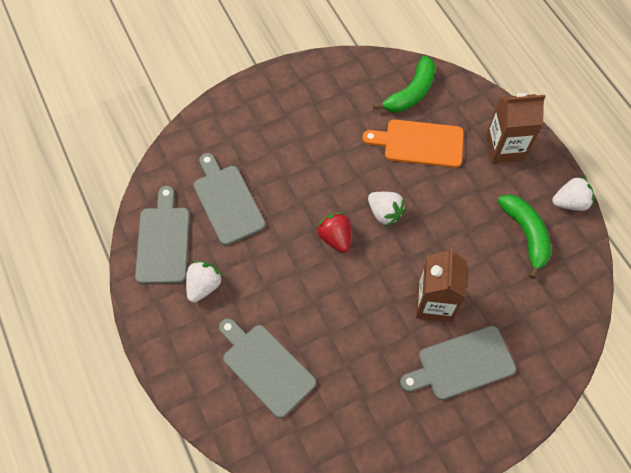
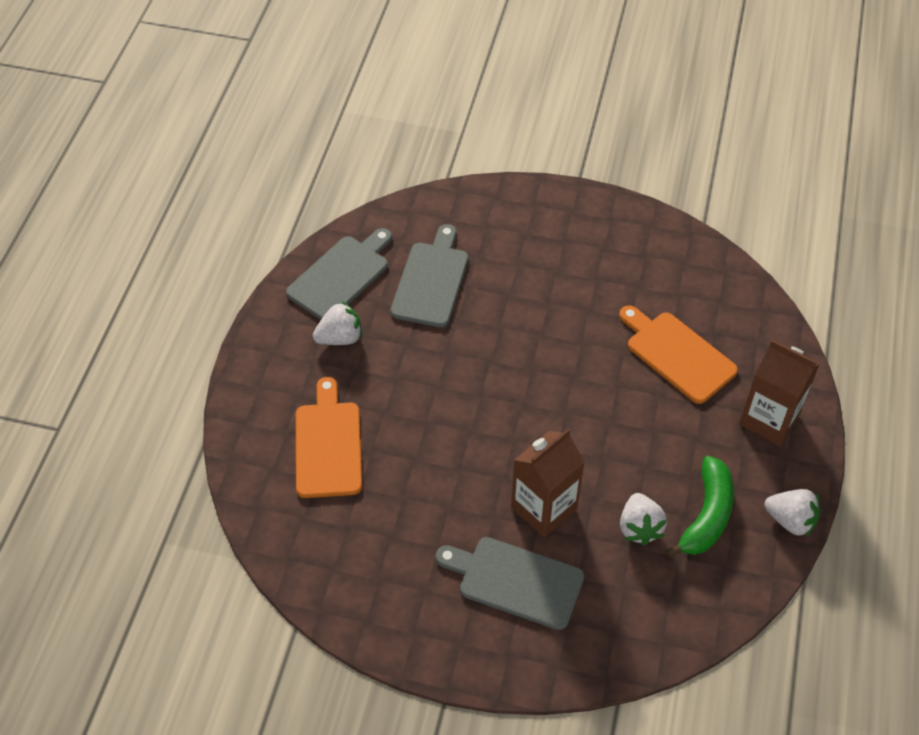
camera: 40 degrees right, 10 degrees down
(266, 367) = (328, 445): grey cutting board -> orange cutting board
(335, 238) = (503, 382): red strawberry -> none
(384, 213) = (575, 393): white strawberry -> white strawberry (639, 528)
(411, 93) = (716, 302): green banana -> none

